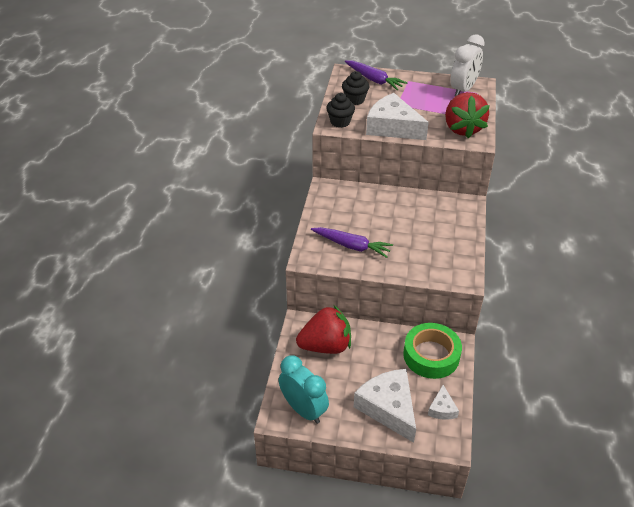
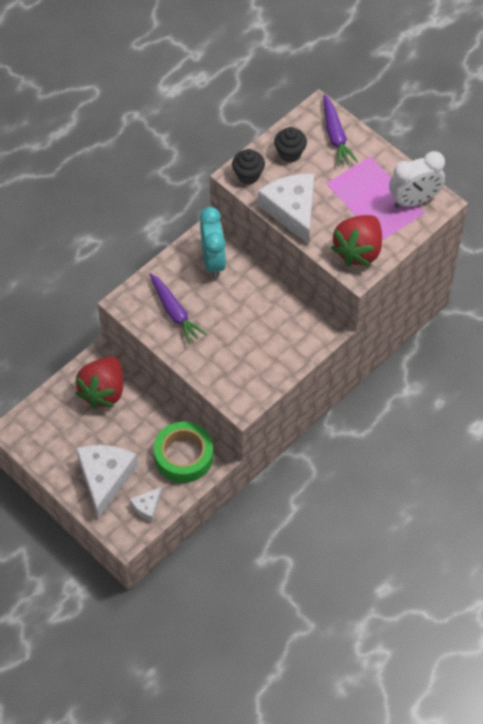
camera: 35 degrees right, 15 degrees up
(303, 409) = (37, 437): turquoise clock -> turquoise clock (213, 261)
(326, 346) = (103, 391): red strawberry -> red strawberry turned 90 degrees clockwise

